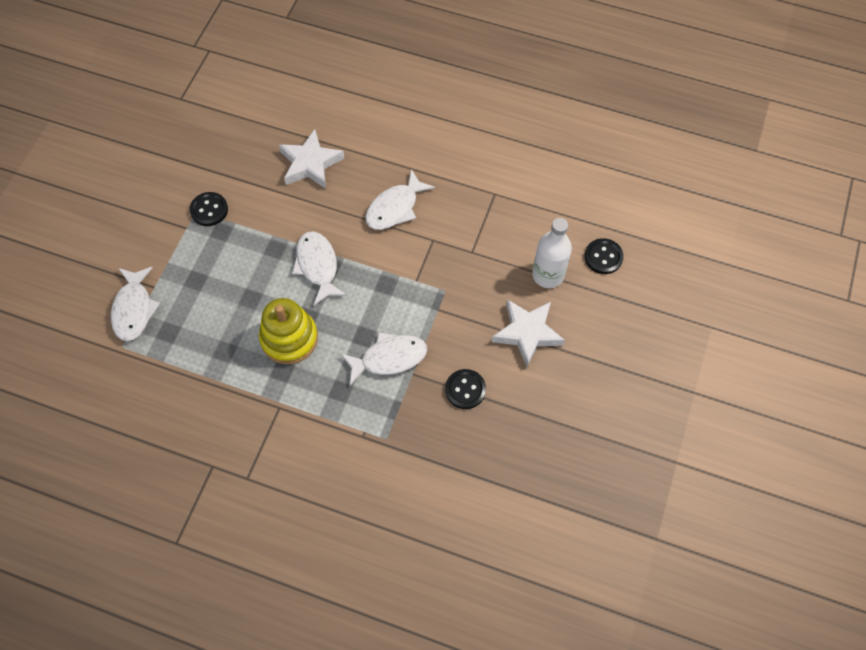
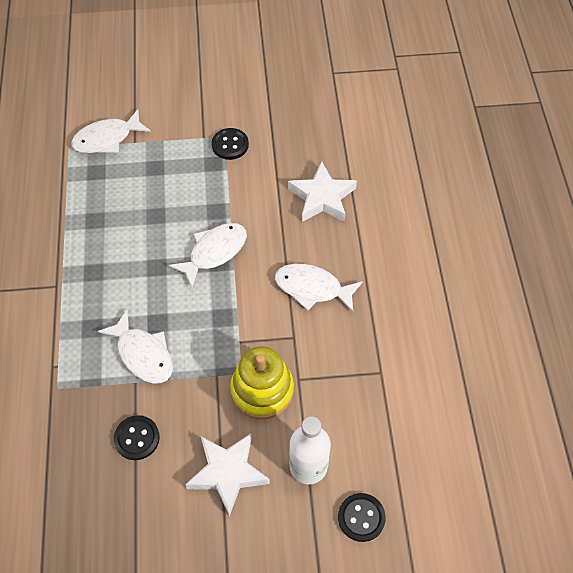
camera: 65 degrees right, 5 degrees down
(289, 338) = (128, 263): yellow stacking toy -> yellow stacking toy (262, 390)

